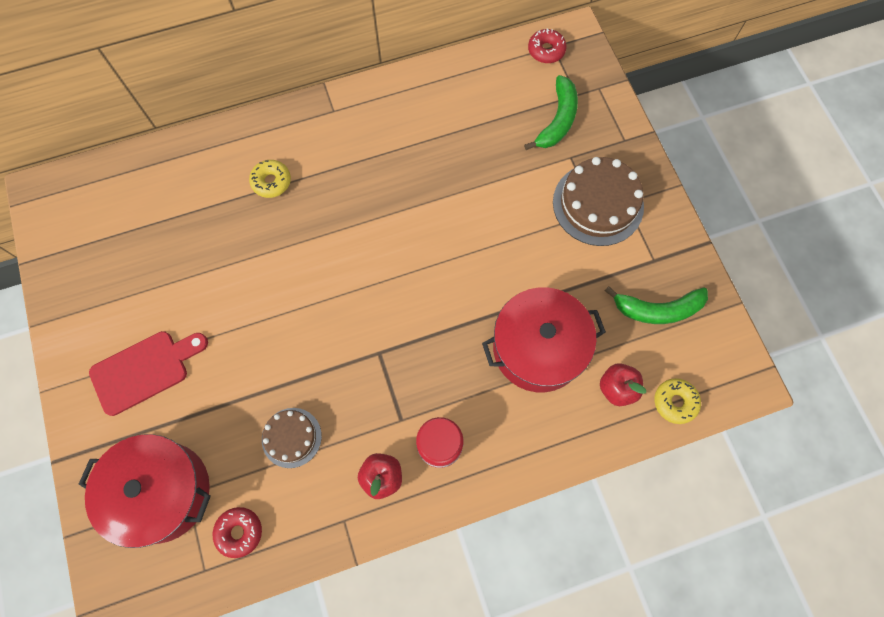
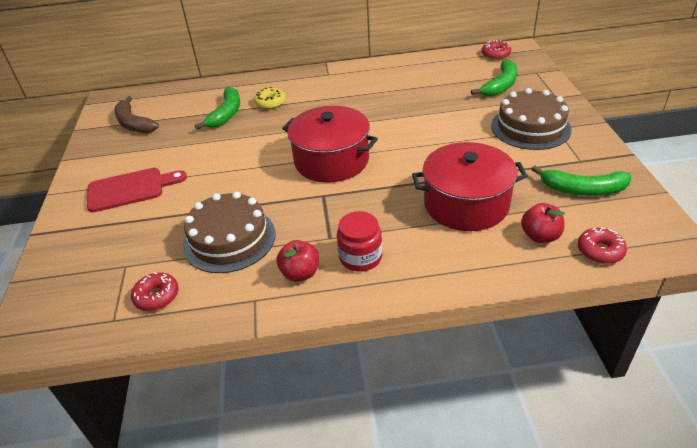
camera: 15 degrees right, 30 degrees down
(99, 242) = (134, 123): none -> brown banana
(162, 492) = (105, 262): red pot -> red pot (331, 160)
(219, 210) = (226, 113): none -> green banana
(291, 437) = (229, 239): brown cake -> brown cake, size x1.70
(675, 402) = (600, 251): yellow donut -> red donut

